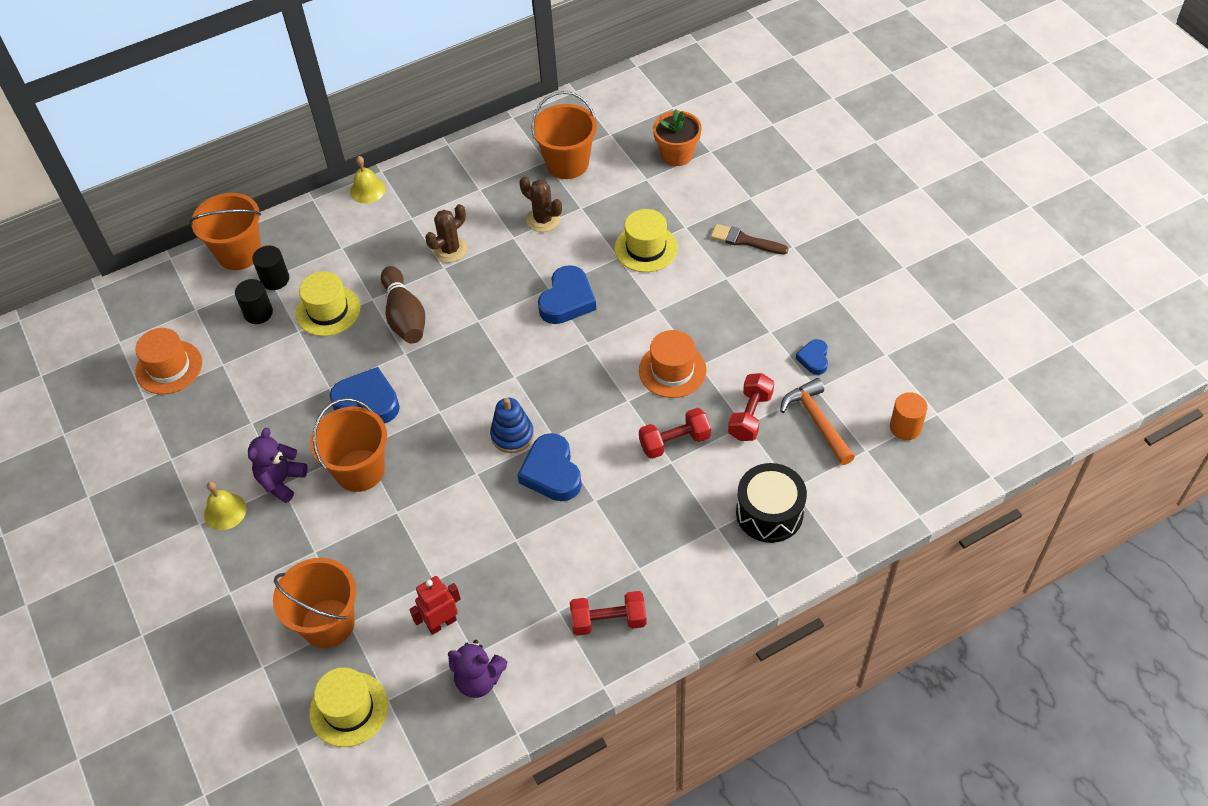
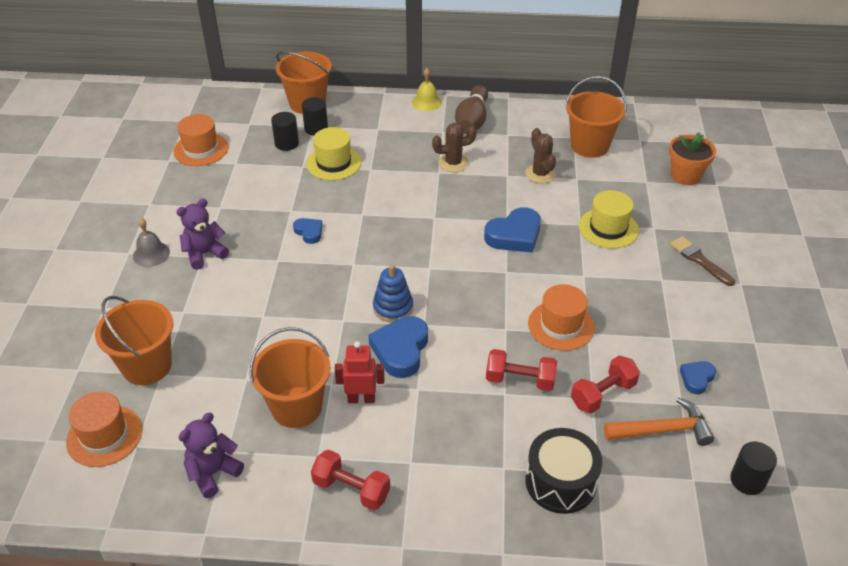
camera: 30 degrees right, 10 degrees down
(225, 511) = (151, 254): yellow bell -> grey bell
(349, 709) = (104, 436): yellow hat -> orange hat
(360, 470) = (262, 274): orange bucket -> orange bucket (296, 407)
(368, 401) = (309, 232): blue heart -> blue heart, size x0.55
(404, 316) = (383, 190): brown bowling pin -> brown bowling pin (472, 121)
(441, 623) = (224, 413): red robot -> red robot (361, 399)
(479, 680) = (213, 473): purple teddy bear -> purple teddy bear turned 90 degrees clockwise
(817, 421) = (663, 430): orange hammer -> orange hammer turned 75 degrees clockwise
(905, 427) = (747, 480): orange cylinder -> black cylinder

